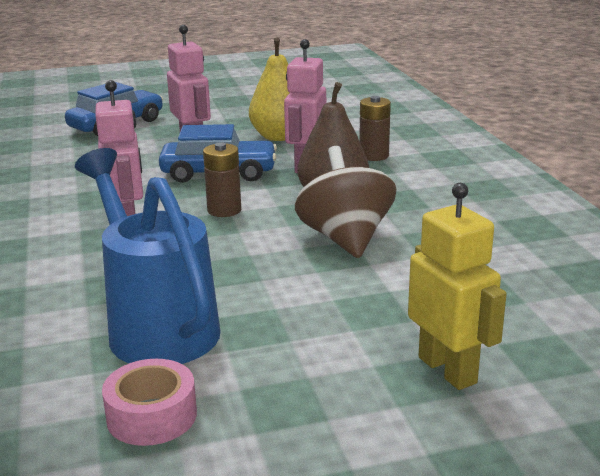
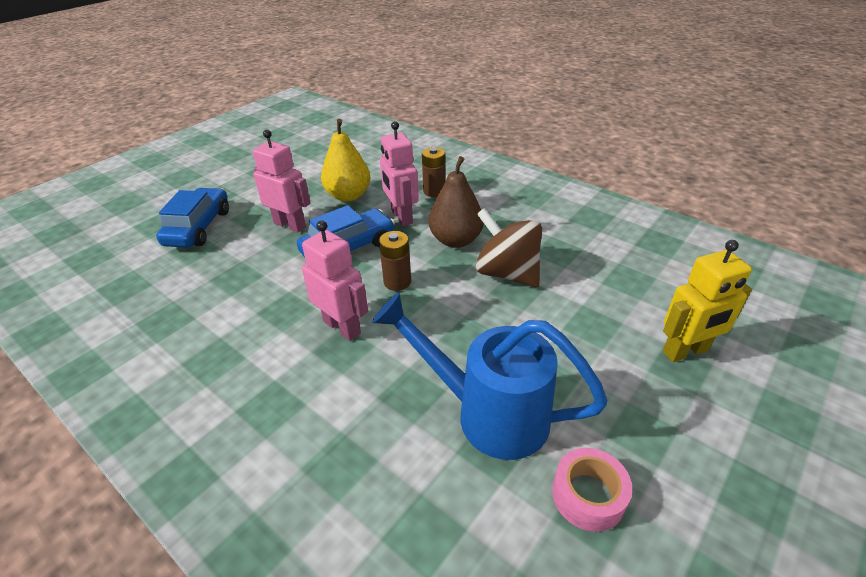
camera: 35 degrees left, 15 degrees up
(448, 370) = (686, 351): yellow robot -> yellow robot turned 135 degrees clockwise

